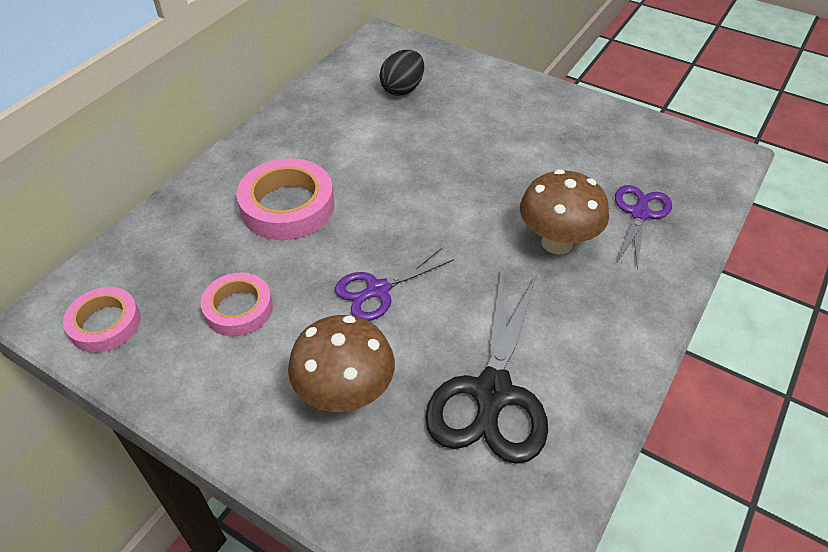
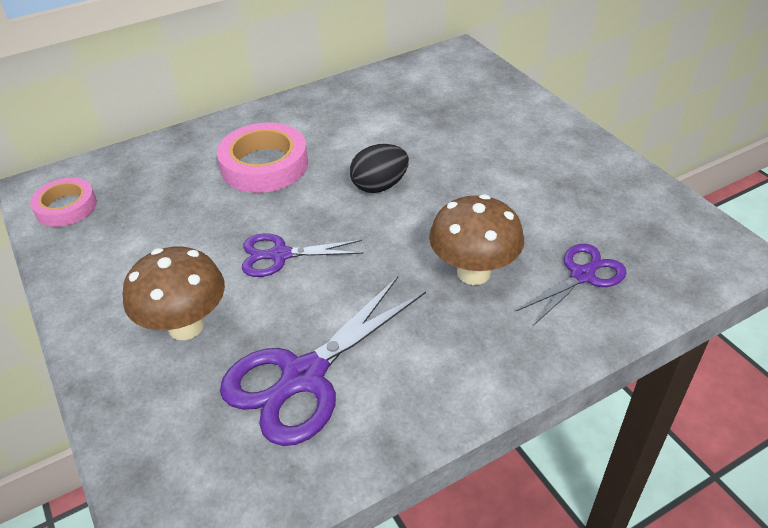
camera: 30 degrees right, 5 degrees down
(238, 308) = (163, 230): pink tape -> none
(402, 89) = (440, 99): black egg -> black egg (379, 186)
(492, 393) = (304, 376): black scissors -> purple scissors

